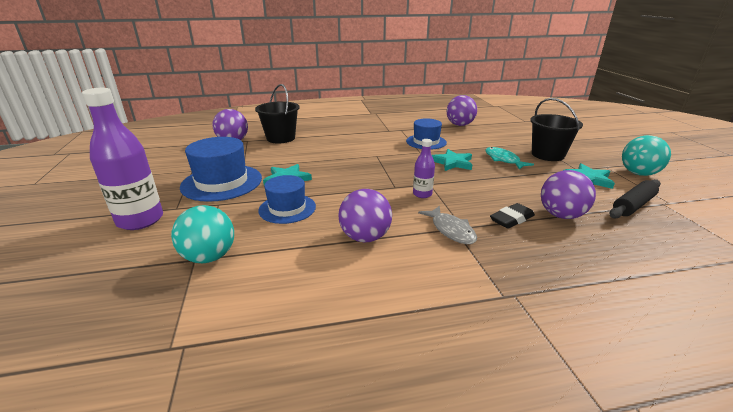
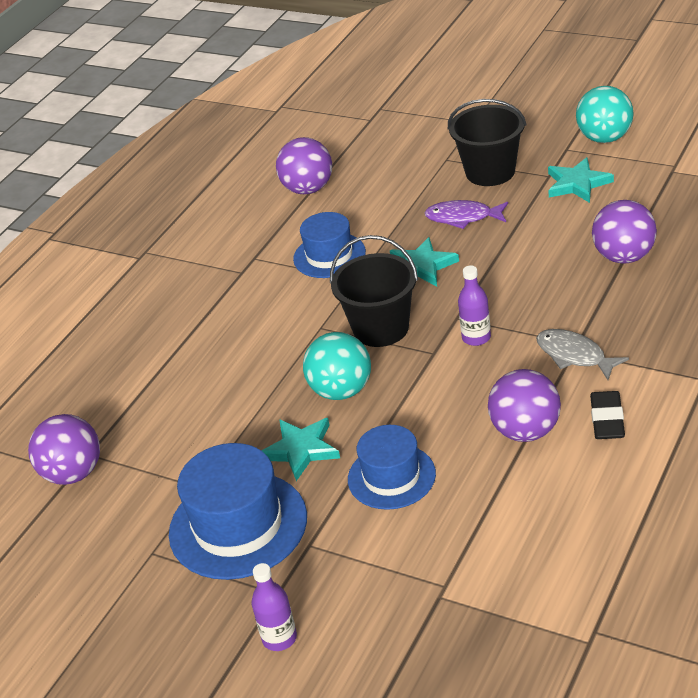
camera: 45 degrees left, 10 degrees up
(140, 220) = (279, 638): purple bottle -> purple bottle, size x0.50
(209, 257) = (446, 581): turquoise ball -> turquoise ball (341, 391)
(281, 138) = (127, 408): black bucket -> black bucket (381, 328)
(451, 230) = (574, 355): grey fish -> grey fish turned 150 degrees counterclockwise
(503, 160) = (463, 217): turquoise fish -> purple fish
(511, 219) = (597, 297): black eraser -> black eraser (607, 419)
(633, 205) = (655, 193): black rolling pin -> none

